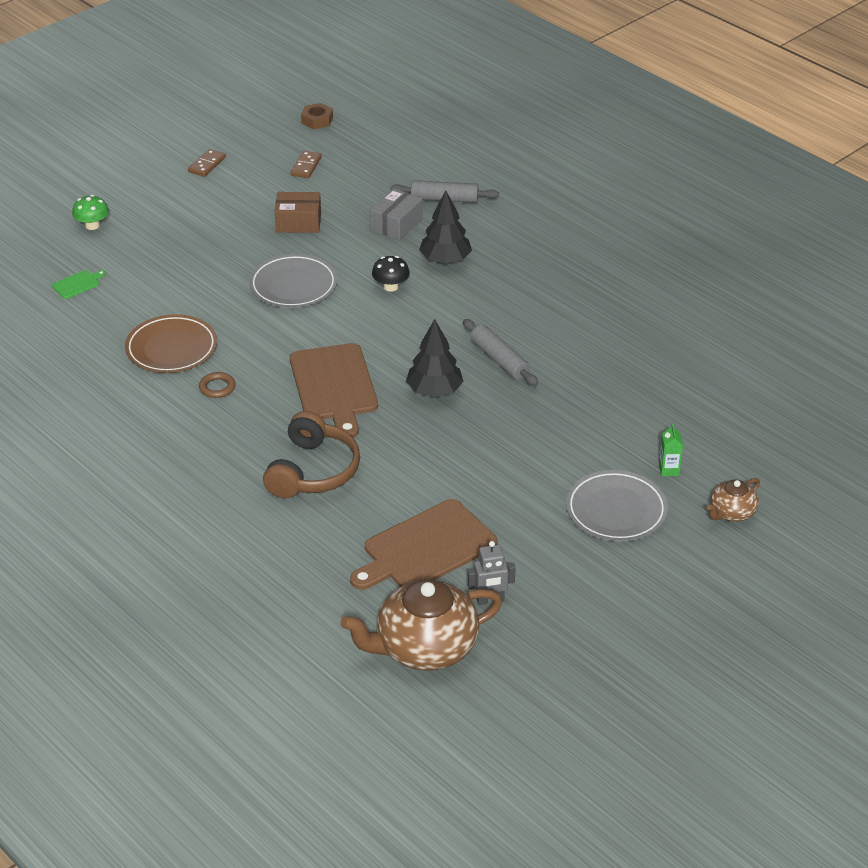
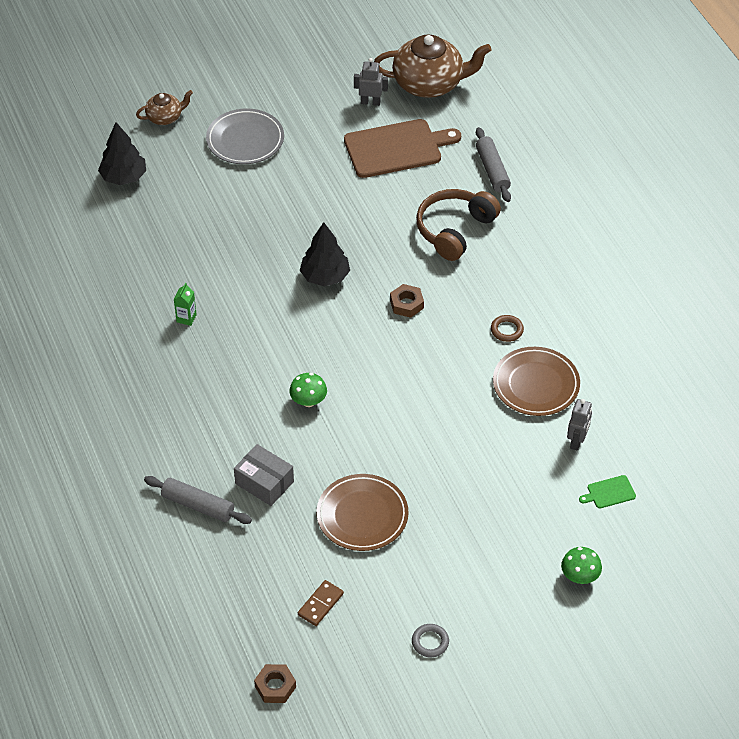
camera: 160 degrees left, 10 degrees up
(117, 314) = (577, 441): none -> grey robot
(207, 165) = (430, 642): brown domino -> grey ring
(293, 285) = (399, 429): grey plate -> none
(298, 222) = (362, 515): brown box -> brown plate
(334, 386) = (406, 304): brown cutting board -> brown nut
(391, 287) = (308, 401): black mushroom -> green mushroom
(396, 224) = (264, 482): grey box -> grey box turned 75 degrees clockwise
(445, 260) = (241, 420): black tree -> black tree (124, 177)
(499, 360) = (254, 292): grey rolling pin -> grey rolling pin (492, 170)
(669, 470) = (185, 160): green carton -> green carton (186, 318)

